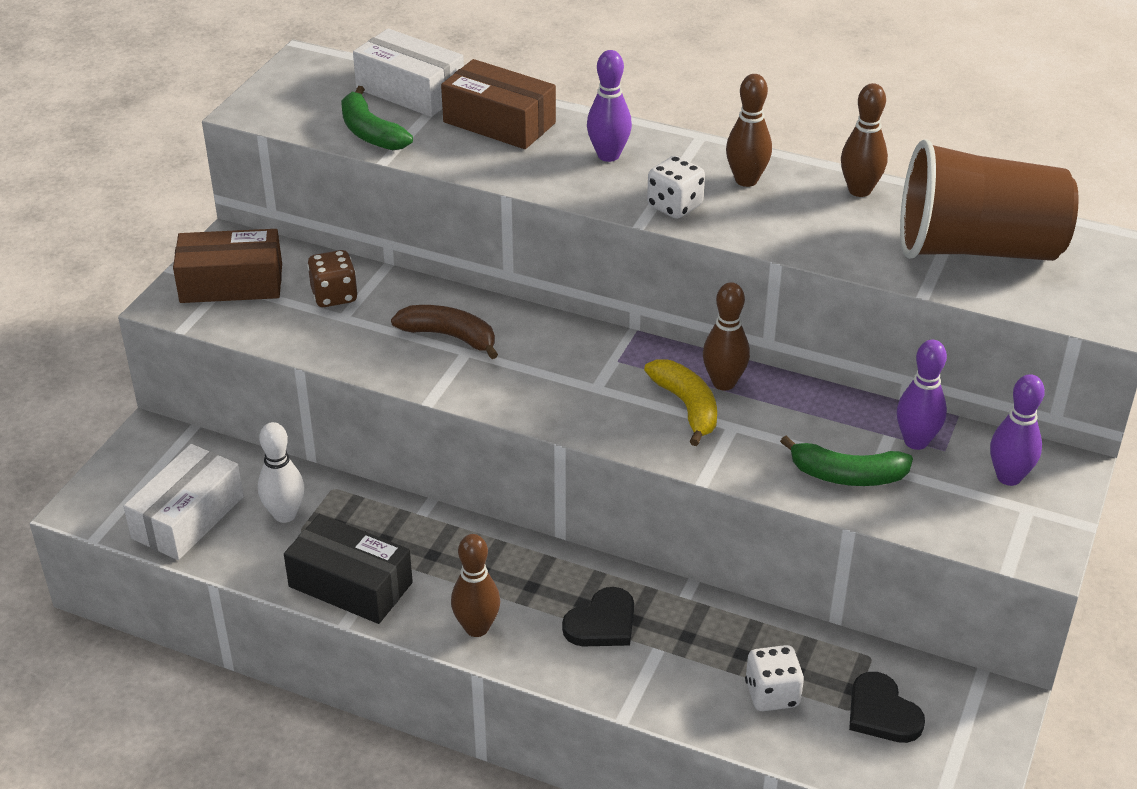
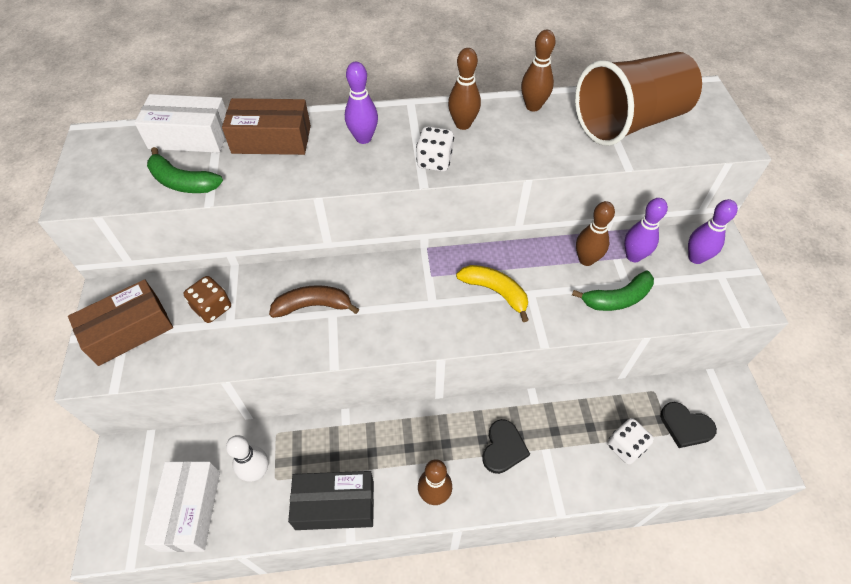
camera: 30 degrees left, 15 degrees up
(724, 383) = (503, 264): brown bowling pin -> brown bowling pin (586, 260)

